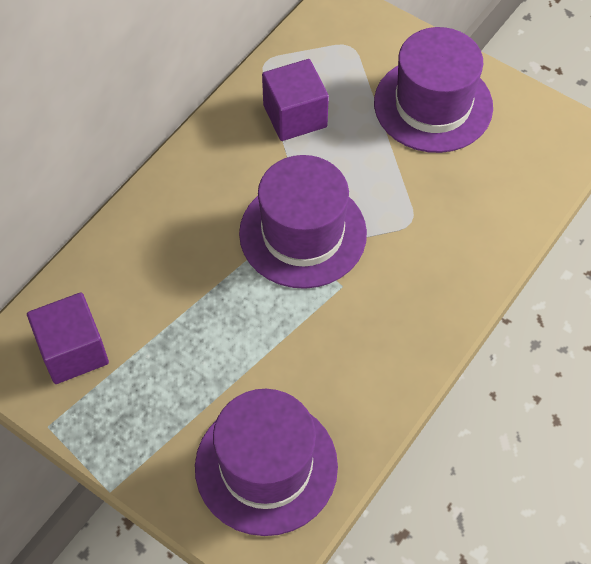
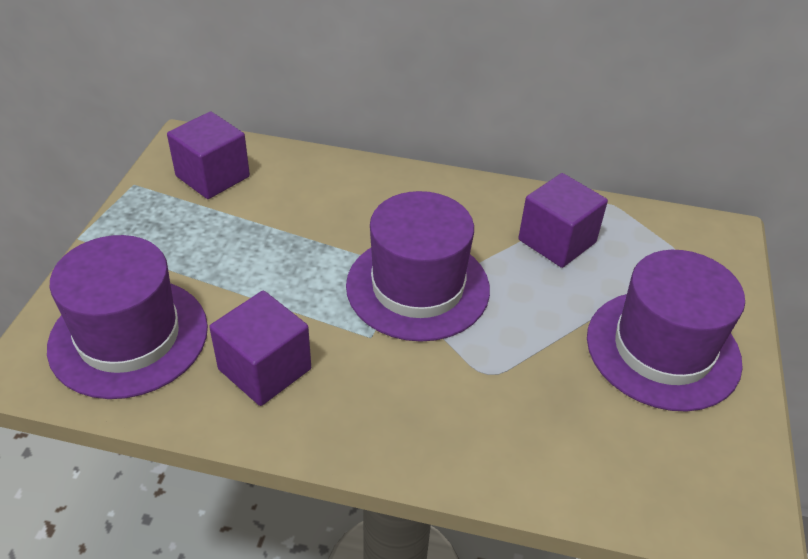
camera: 65 degrees right, 15 degrees down
(346, 371) = (265, 369): none -> purple cube

